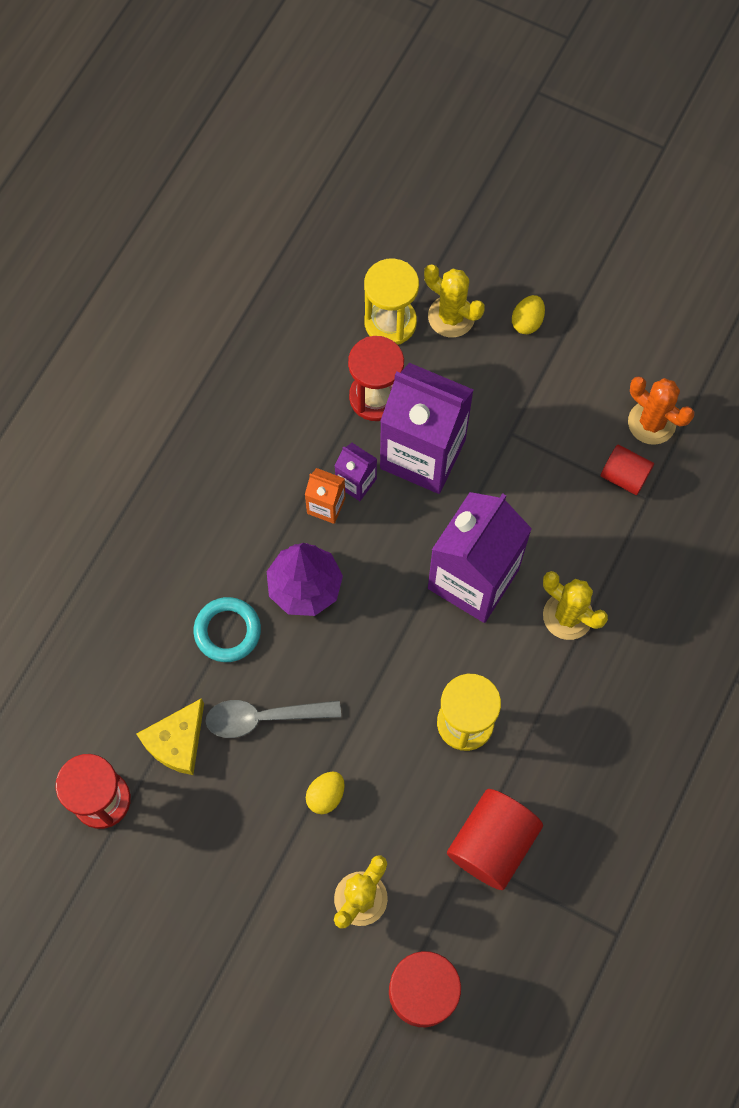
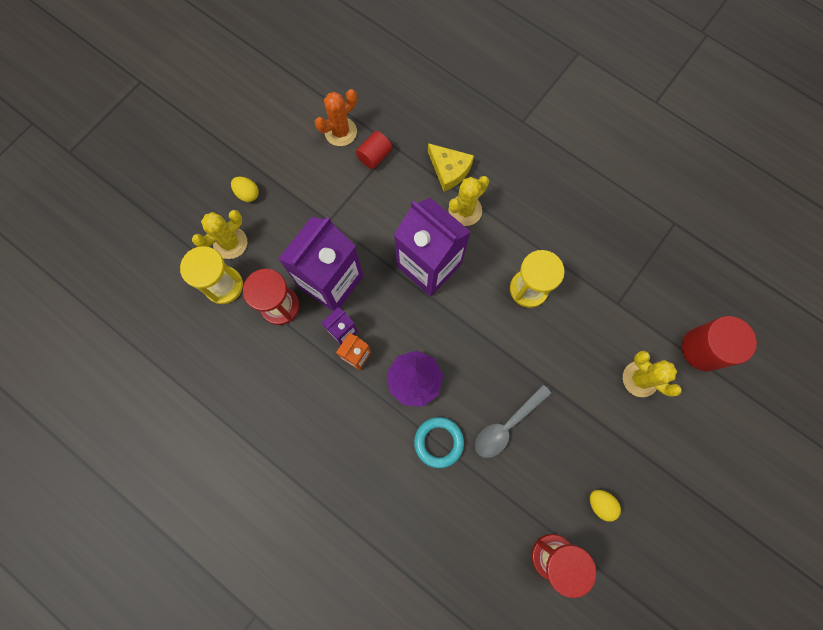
camera: 80 degrees left, 5 degrees up
(177, 741) = (516, 492): yellow cheese -> yellow cheese (449, 170)
(263, 718) = (507, 426): grey spoon -> grey spoon turned 45 degrees clockwise
(326, 795) = (567, 390): yellow egg -> yellow egg (600, 504)
(492, 843) = (611, 287): red cylinder -> none

